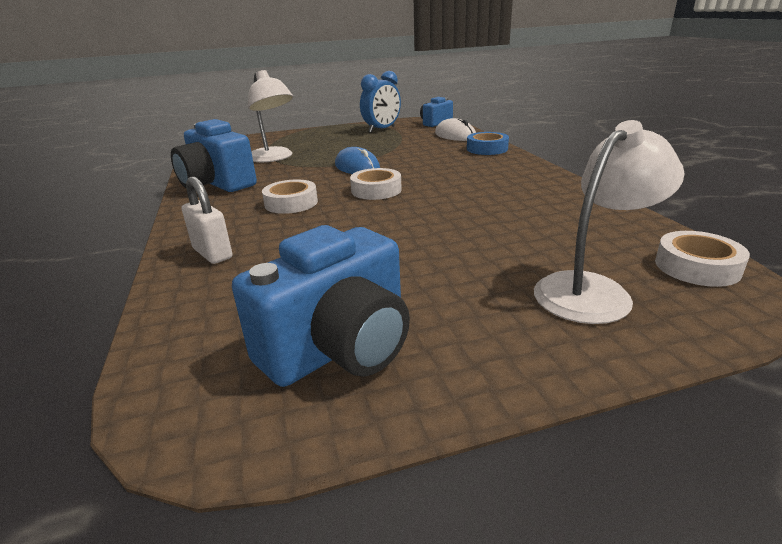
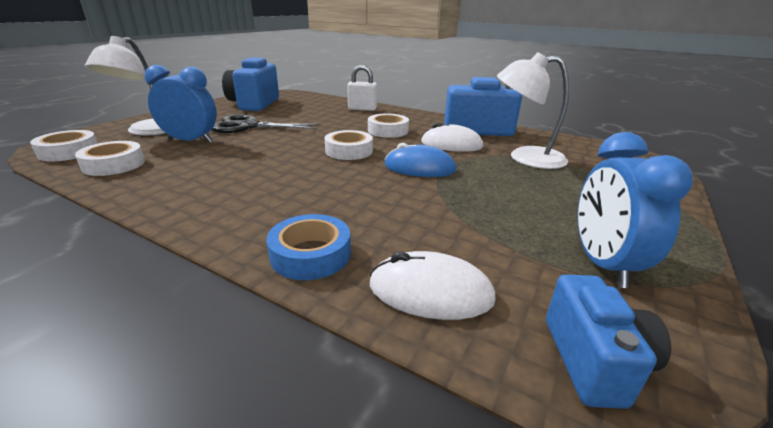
camera: 135 degrees right, 0 degrees up
(285, 176) = (451, 144): none -> white mouse
(429, 258) = (248, 126): none -> black scissors
(526, 245) = (191, 141): none -> blue clock
(617, 228) = (114, 165): none -> white tape

